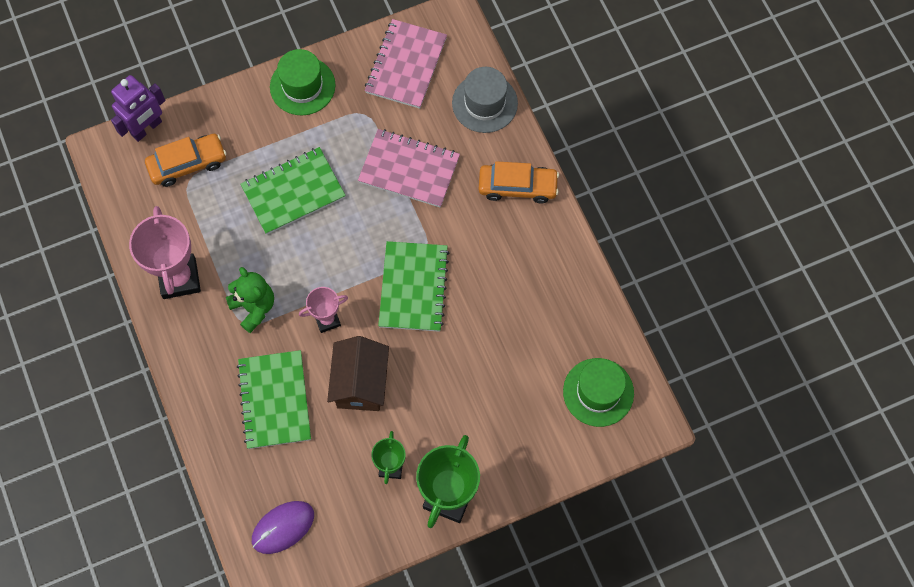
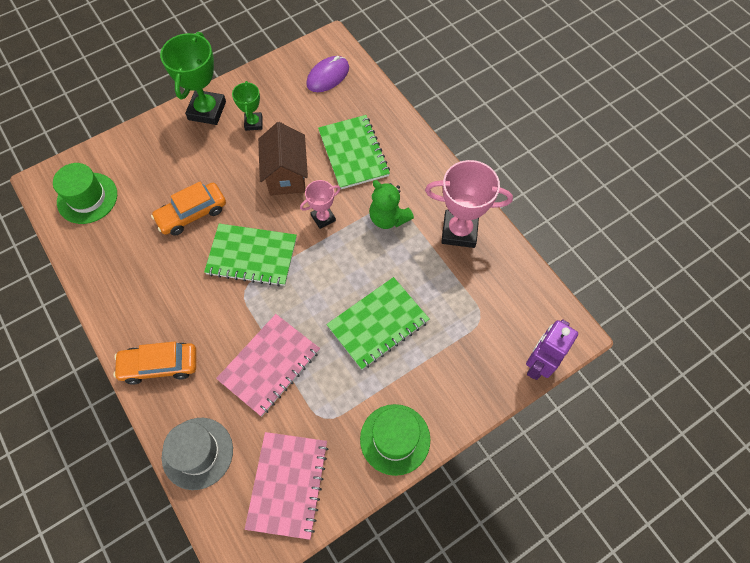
camera: 170 degrees right, 5 degrees down
(179, 278) = (459, 231): pink trophy -> pink trophy turned 60 degrees counterclockwise
(187, 164) = (486, 334): orange car -> orange car (192, 214)
(409, 170) = (269, 365): pink notebook -> pink notebook turned 60 degrees counterclockwise
(413, 287) = (252, 256): green notebook -> green notebook turned 75 degrees counterclockwise

